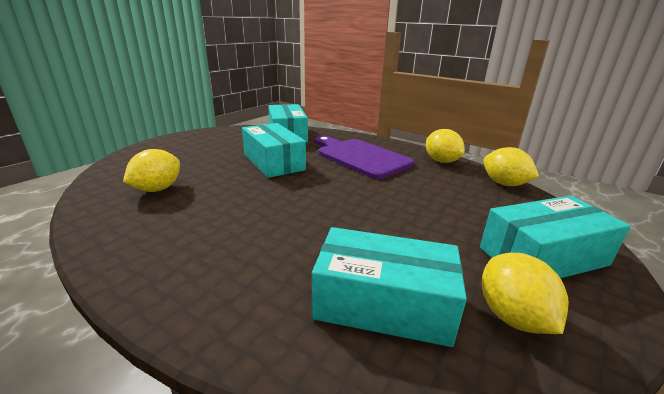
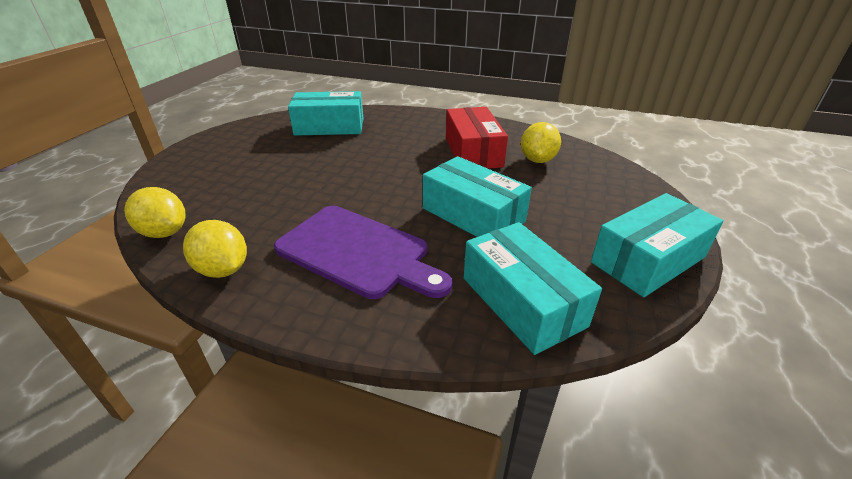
camera: 165 degrees right, 10 degrees up
(206, 209) = (473, 152): none -> red box
(512, 316) = (264, 131): yellow lemon -> none
(543, 256) = (214, 159): turquoise box -> turquoise box (648, 259)

